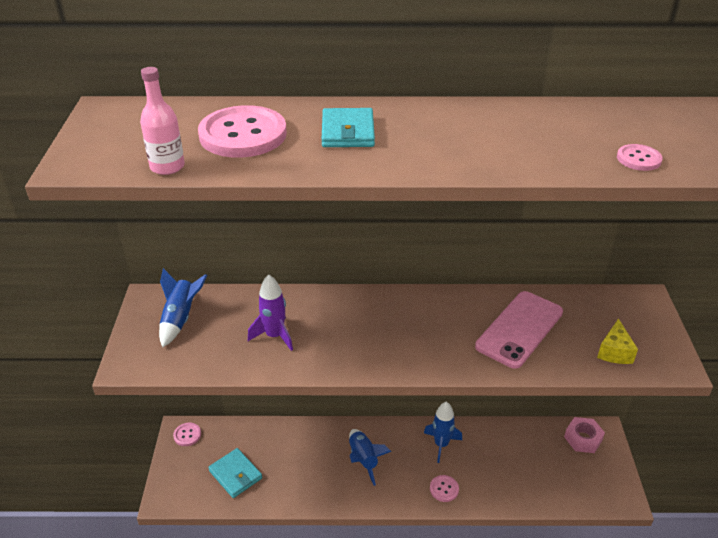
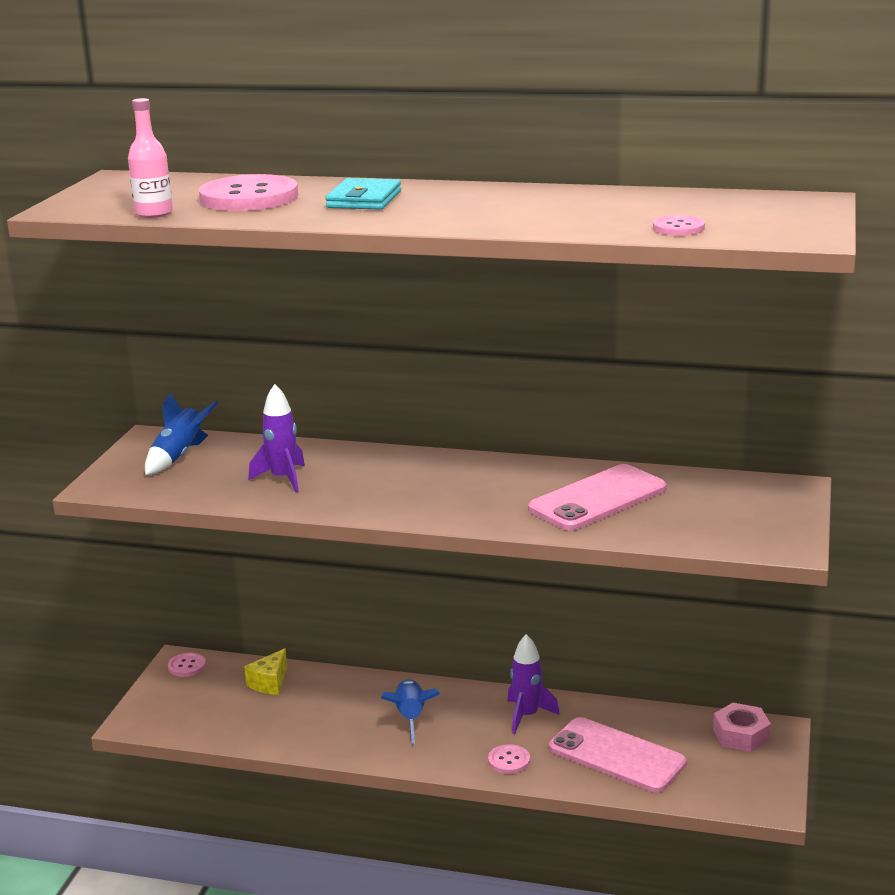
camera: 15 degrees right, 15 degrees down
(235, 475) = (232, 711): turquoise wallet -> none
(441, 444) = (527, 716): blue rocket -> purple rocket
(512, 472) = (616, 756): none -> pink phone
(614, 352) = (712, 528): yellow cheese -> yellow cheese (269, 683)

